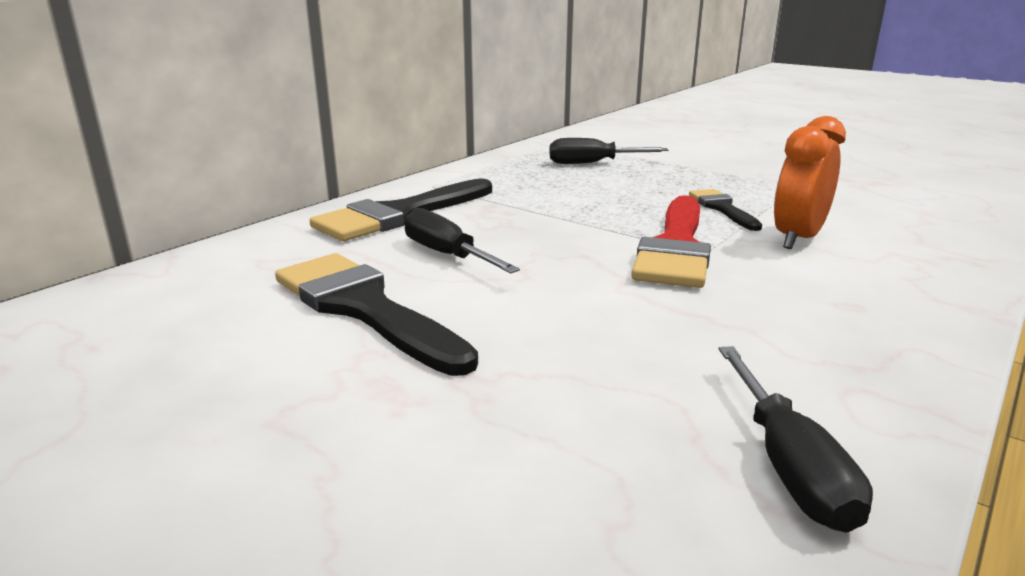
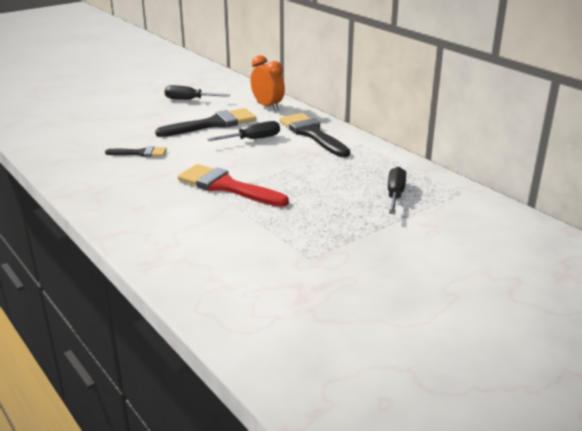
camera: 105 degrees right, 5 degrees up
(722, 208) = (275, 214): black brush -> black brush (140, 153)
(788, 465) = (72, 165): black screwdriver -> black screwdriver (189, 100)
(798, 238) = (215, 221): orange clock -> orange clock (267, 106)

